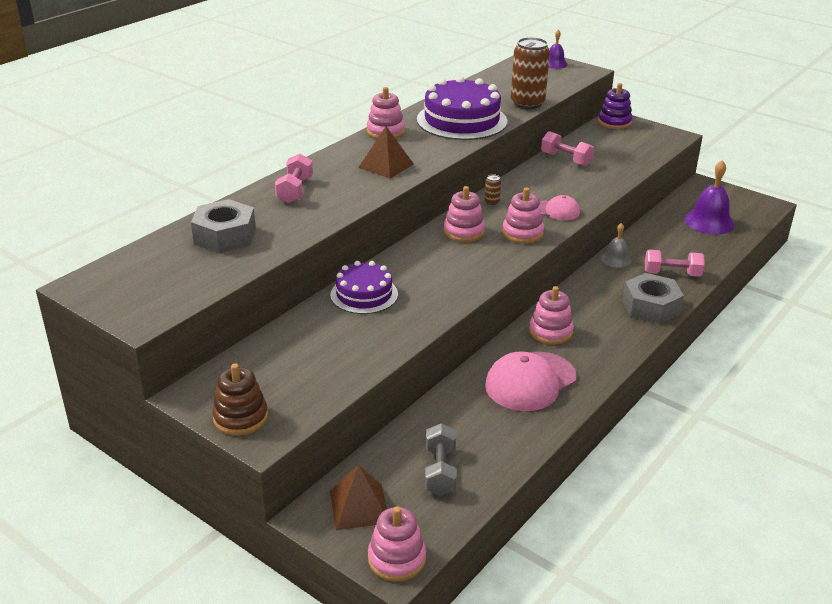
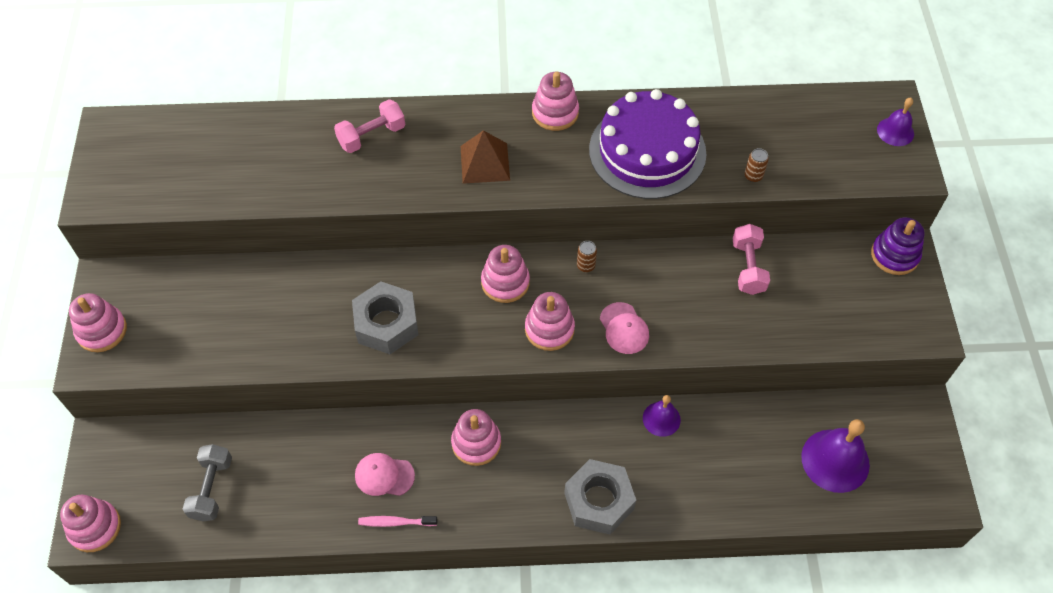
camera: 50 degrees right, 25 degrees up
(225, 236) = (253, 151): grey nut -> grey nut (386, 324)
(240, 417) = (102, 330): brown stacking toy -> pink stacking toy
(359, 506) = (131, 463): brown pyramid -> none
(364, 294) = (330, 285): purple cake -> none
(440, 471) = (212, 488): grey dumbbell -> grey dumbbell turned 45 degrees counterclockwise
(527, 103) = (753, 176): brown can -> brown can, size x0.40
(530, 381) = (384, 475): pink cap -> pink cap, size x0.56
(575, 394) = (395, 522): none -> pink toothbrush
(615, 259) = (661, 419): grey bell -> purple bell
(672, 274) = (682, 485): pink dumbbell -> none

